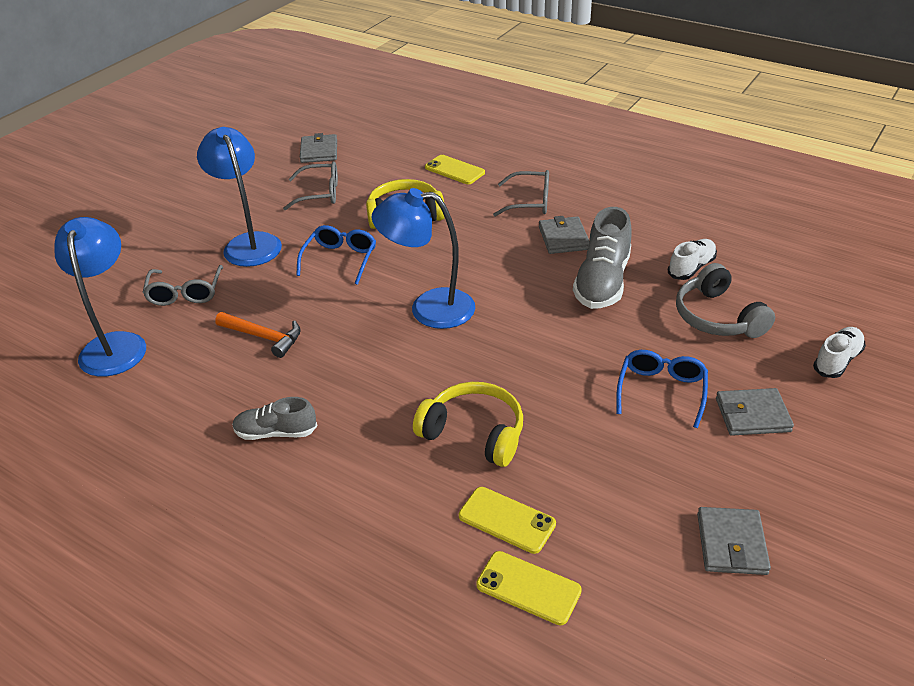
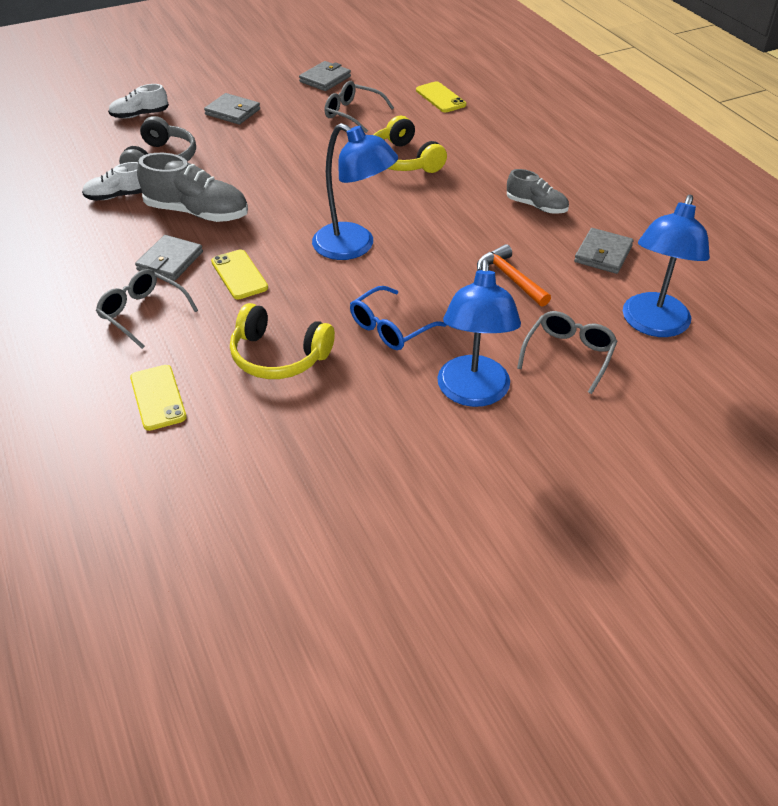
camera: 150 degrees left, 5 degrees up
(319, 151) = (283, 530): grey wallet -> grey wallet (603, 254)
(320, 193) = (343, 436): grey glasses -> grey glasses (352, 113)
(507, 520) = (425, 121): yellow phone -> yellow phone (239, 275)
(602, 282) = (197, 212): grey shoe -> grey shoe turned 60 degrees clockwise
(661, 391) = (263, 139): blue glasses -> none

